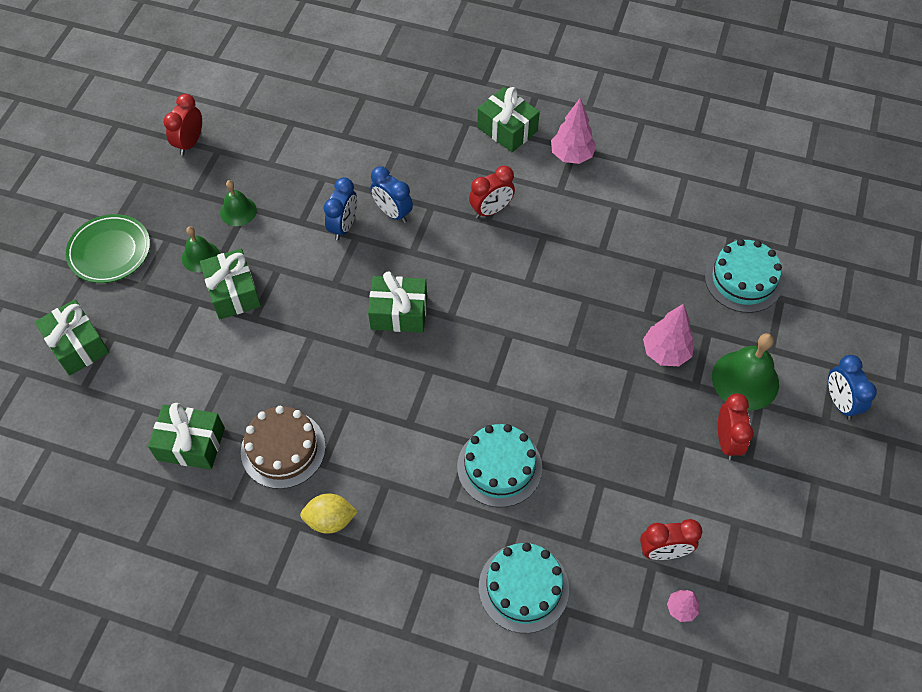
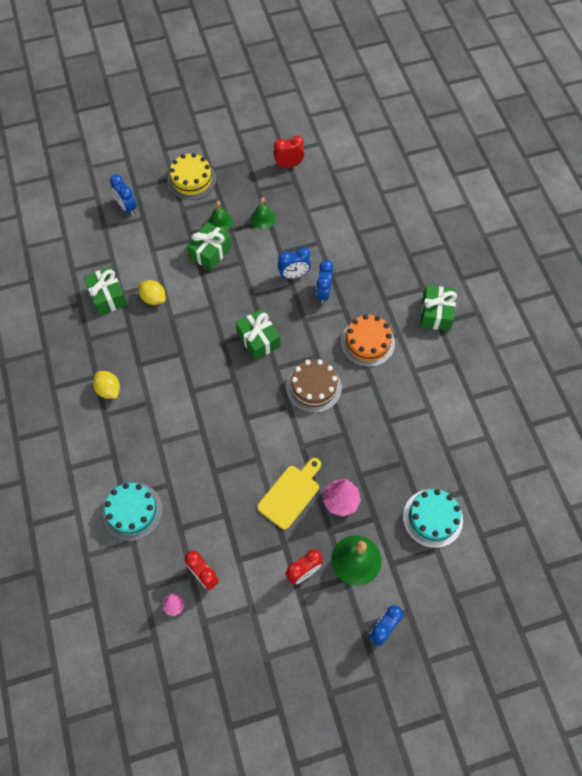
camera: 55 degrees right, 5 degrees up
(77, 345) = (127, 207): green gift -> blue clock
(110, 251) = (191, 180): green plate -> yellow cake
(242, 392) = (153, 298): none -> yellow lemon
(283, 449) = (134, 340): brown cake -> brown cake (313, 387)
(491, 210) = (367, 342): red clock -> orange cake
(499, 467) = (197, 454): turquoise cake -> none
(571, 156) = (446, 361): pink tree -> none
(622, 397) = (290, 494): none -> yellow cutting board

